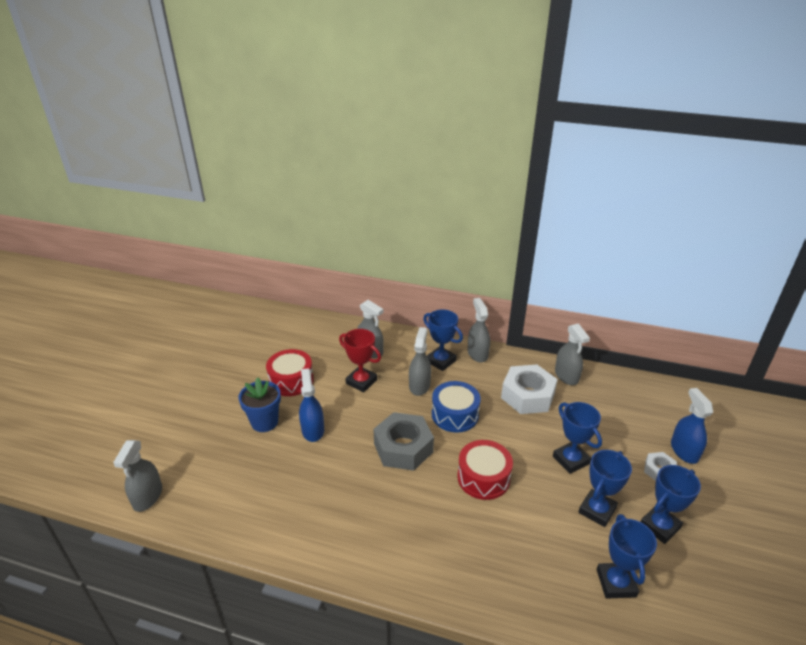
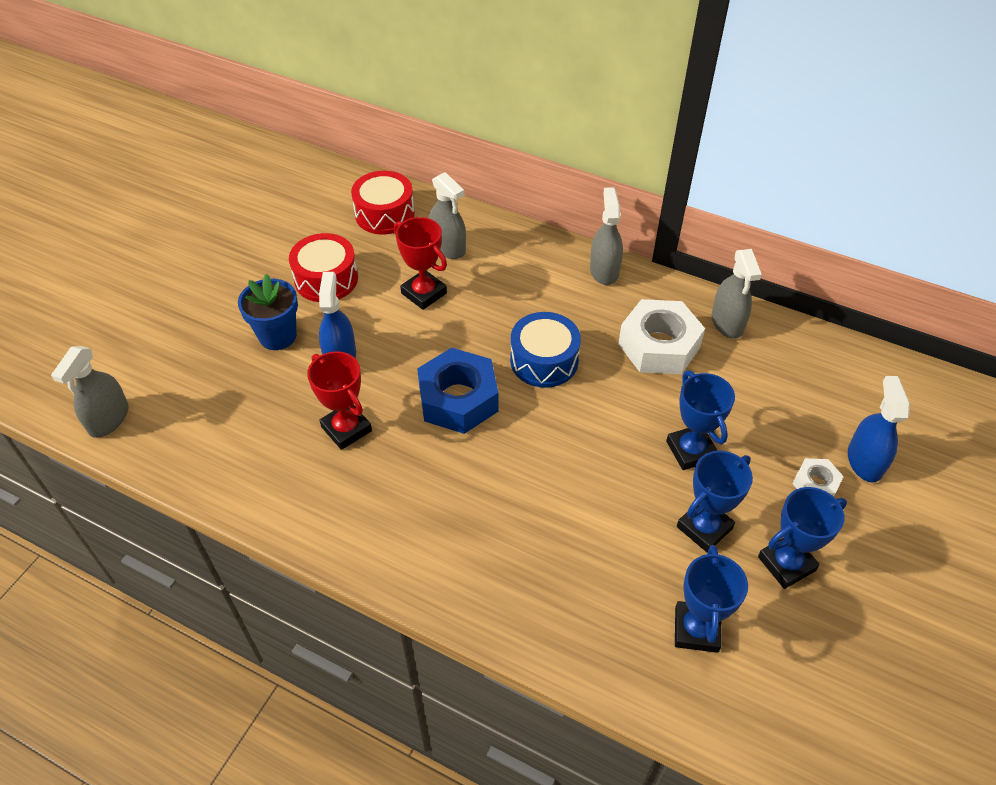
camera: 10 degrees right, 15 degrees up
(328, 479) = (346, 429): none -> red trophy
(403, 448) = (458, 399): grey nut -> blue nut
(419, 385) = (505, 310): grey spray bottle -> none
(441, 361) = (546, 275): blue trophy -> none
(483, 478) = (558, 458): red drum -> red drum (384, 214)

